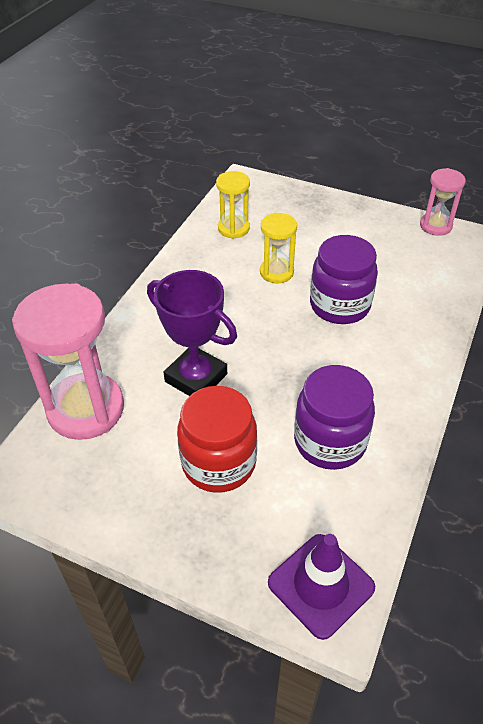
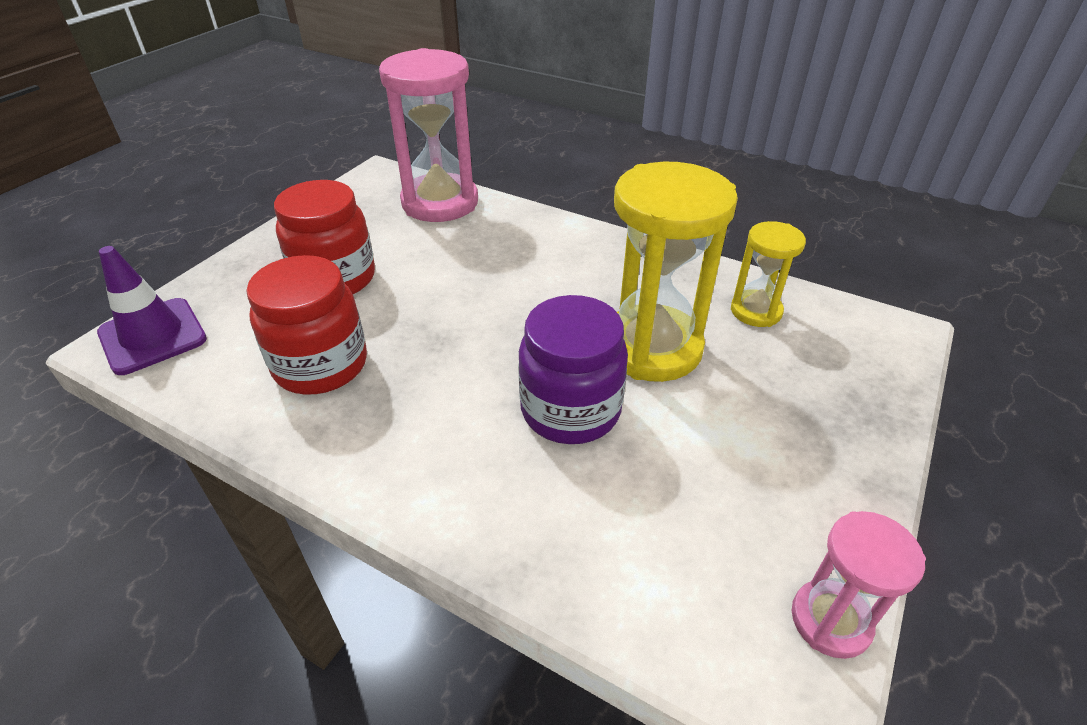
camera: 95 degrees right, 5 degrees down
(196, 378) = (460, 268): purple trophy -> none
(276, 272) = (652, 347): yellow hourglass -> yellow hourglass, size x1.86
(330, 441) = (321, 365): purple jar -> red jar

